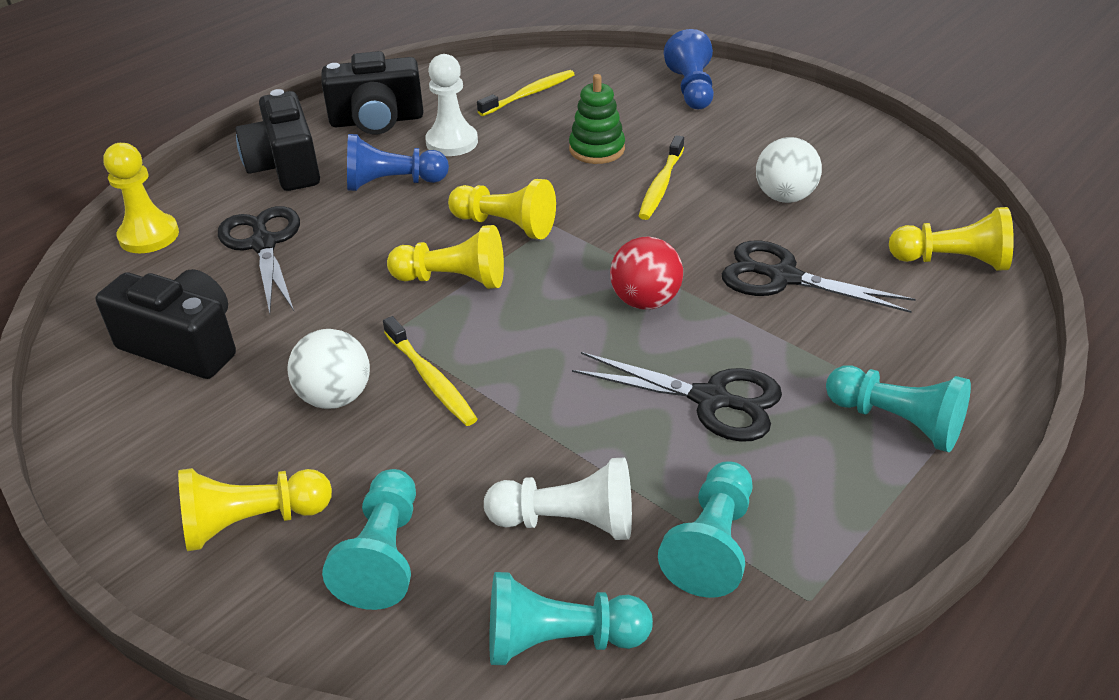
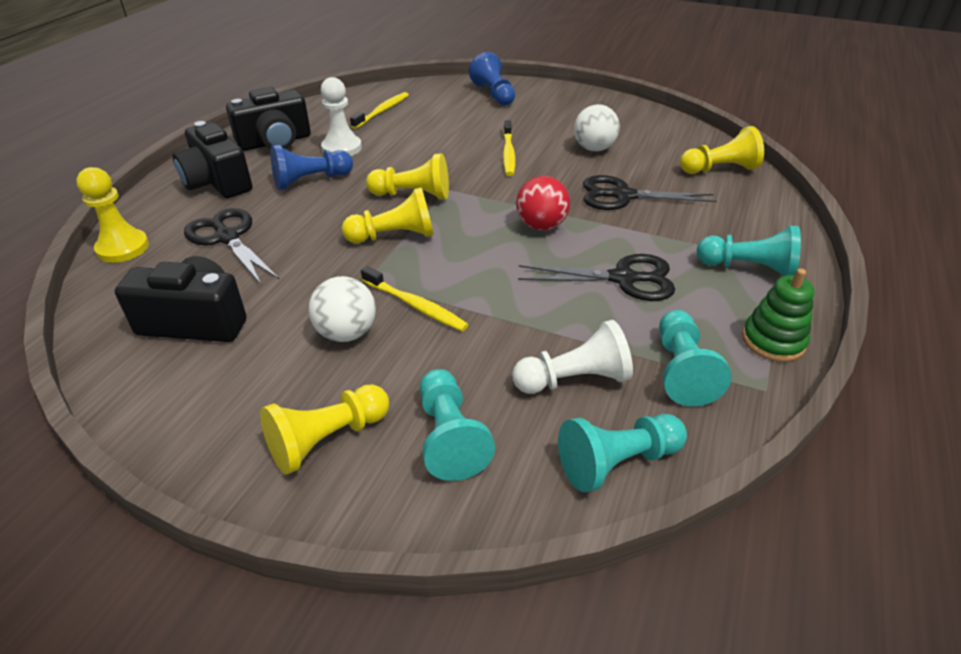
camera: 20 degrees left, 0 degrees up
(597, 149) = (450, 138): green stacking toy -> green stacking toy (773, 341)

